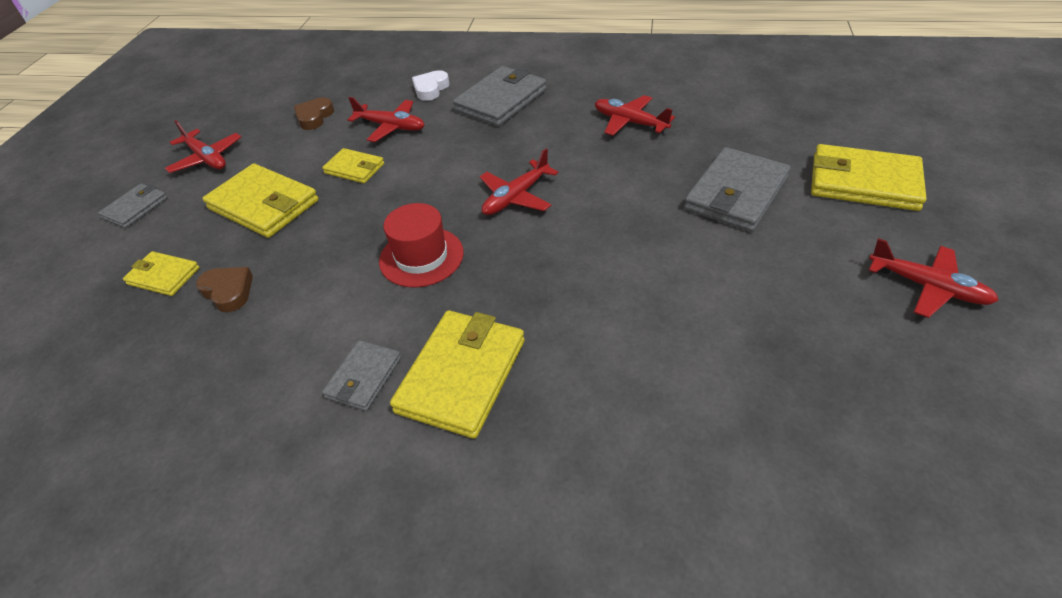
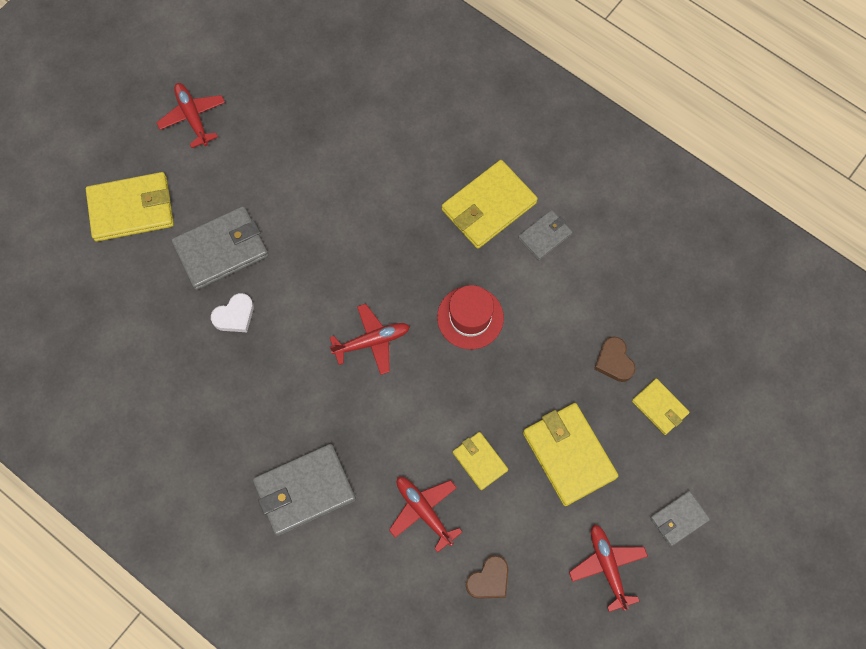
camera: 155 degrees left, 25 degrees up
(430, 89) = (357, 560): white heart -> white heart (235, 316)
(629, 122) = (223, 380): red plane -> none
(863, 182) = (131, 209): yellow wallet -> yellow wallet turned 60 degrees counterclockwise

